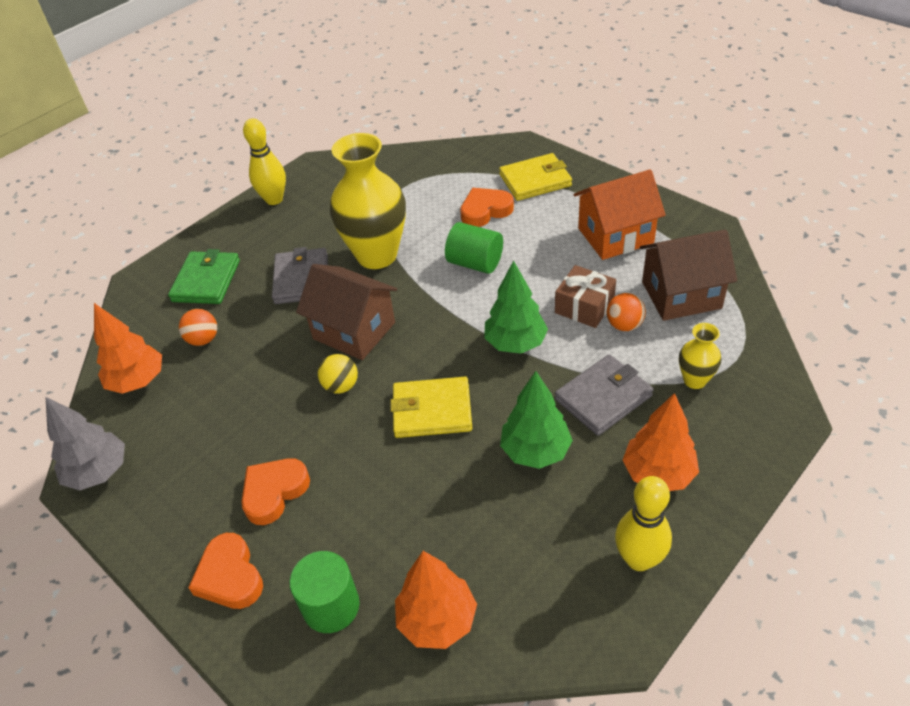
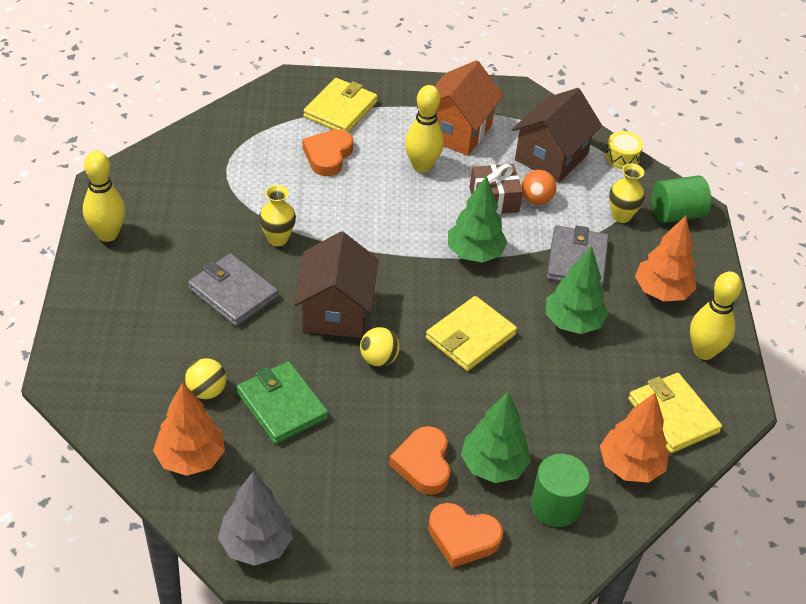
camera: 50 degrees left, 0 degrees up
(203, 339) = (206, 391): orange ball -> yellow ball
(206, 281) = (138, 341): green wallet -> green wallet (282, 405)
(323, 532) = (493, 466): none -> green tree
(354, 331) = (335, 311): brown house -> brown house turned 75 degrees counterclockwise
(377, 255) = (277, 239): yellow vase -> yellow vase, size x0.46
(475, 263) = (371, 205): green cylinder -> green cylinder (676, 214)
(534, 601) = (673, 416): none -> yellow wallet
(552, 251) = (422, 166): none -> yellow bowling pin
(756, 327) = (622, 157): none -> yellow drum

